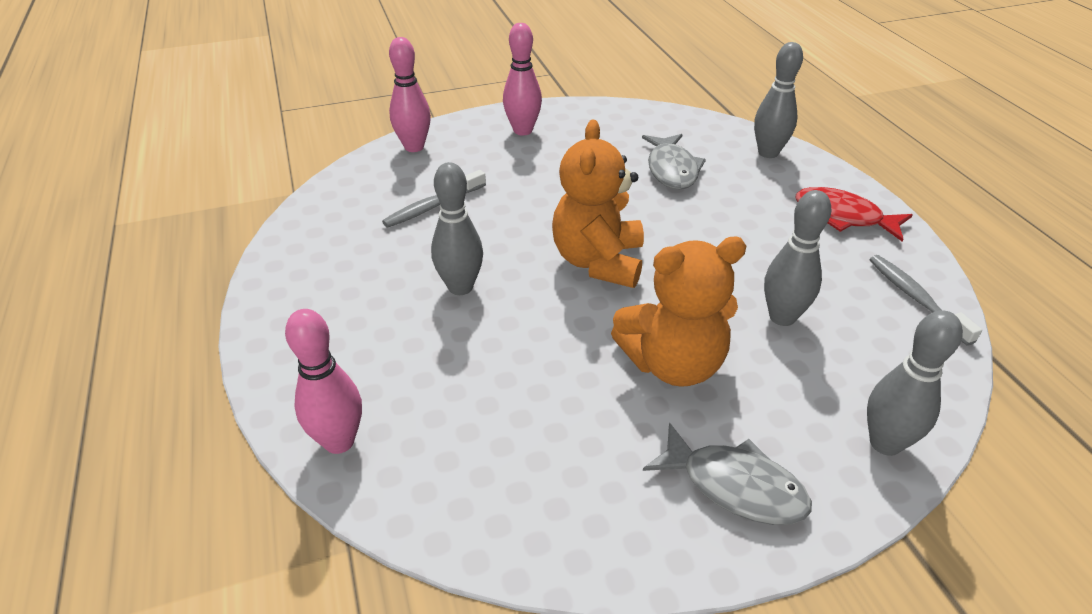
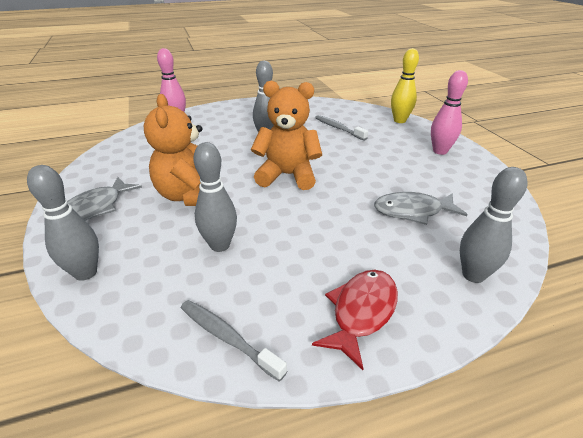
camera: 90 degrees right, 5 degrees down
(414, 147) = (399, 120): pink bowling pin -> yellow bowling pin
(915, 298) = (227, 337): grey toothbrush -> grey toothbrush turned 120 degrees counterclockwise

